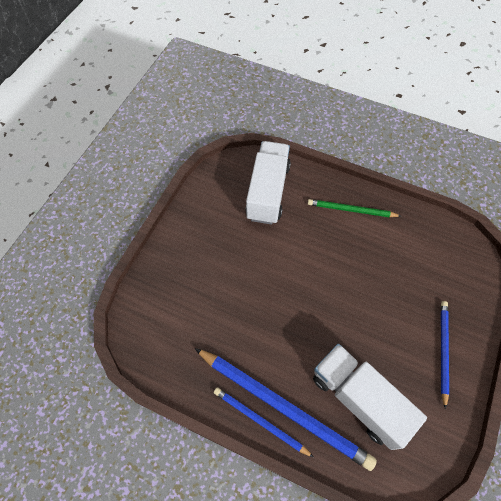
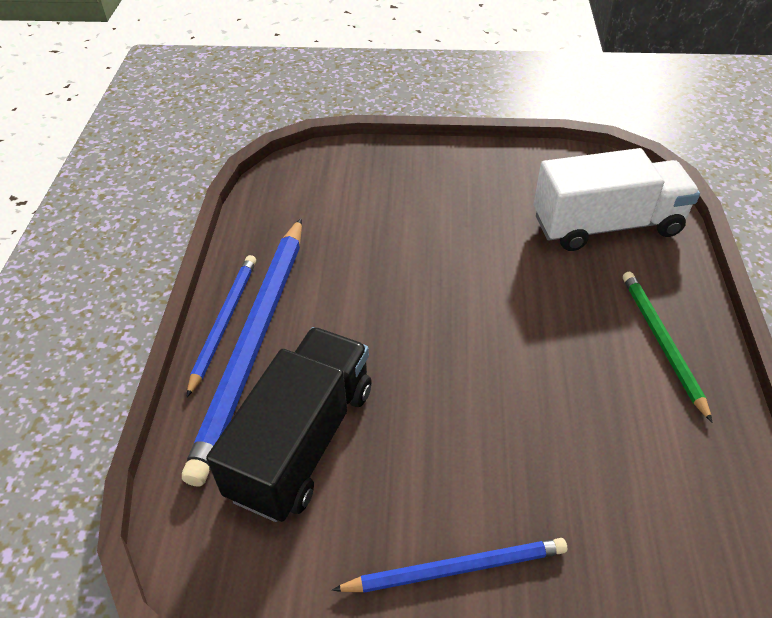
camera: 70 degrees right, 15 degrees down
(359, 398) = (303, 441): white truck -> black truck

